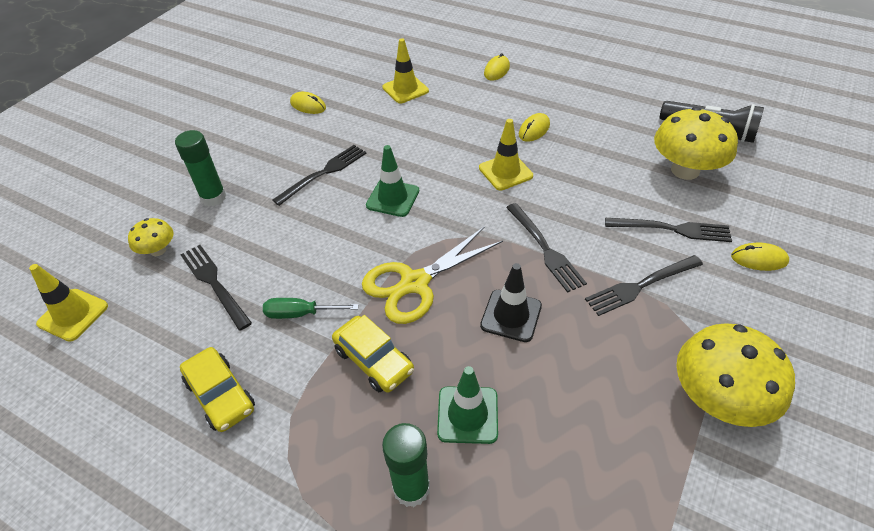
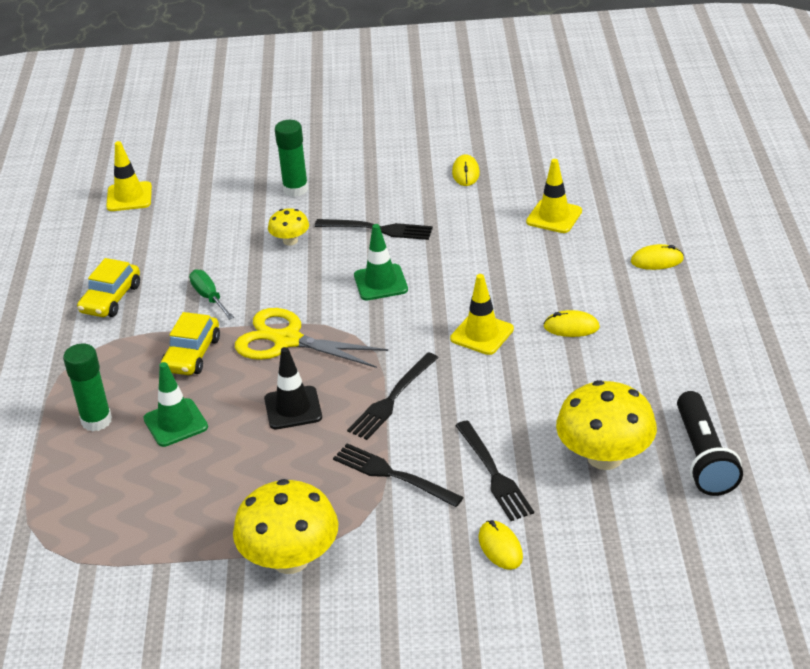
camera: 60 degrees right, 10 degrees down
(158, 250) = (217, 197): yellow mushroom -> yellow mushroom (290, 241)
(214, 283) = (206, 240): black fork -> none

